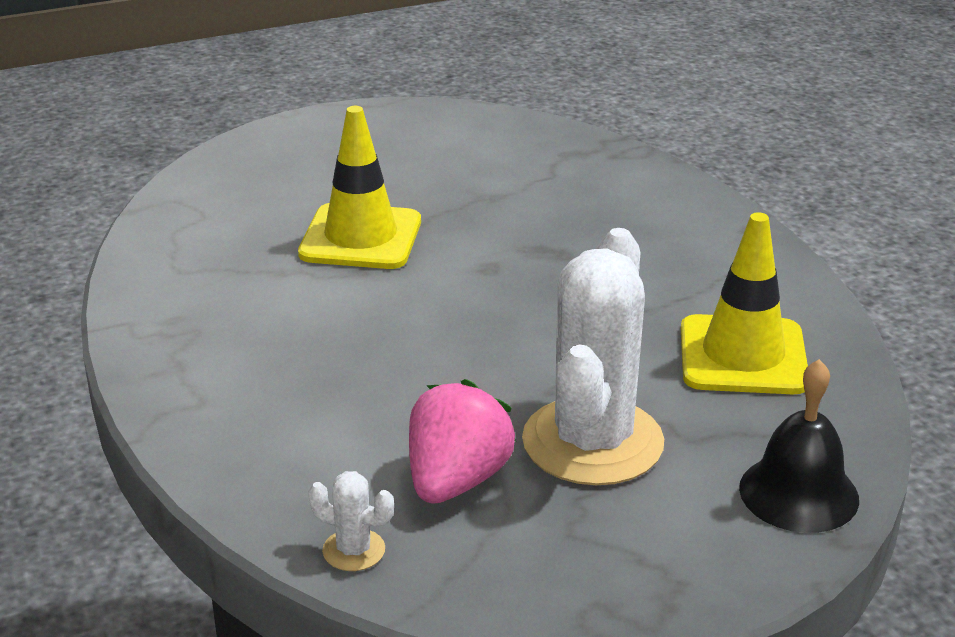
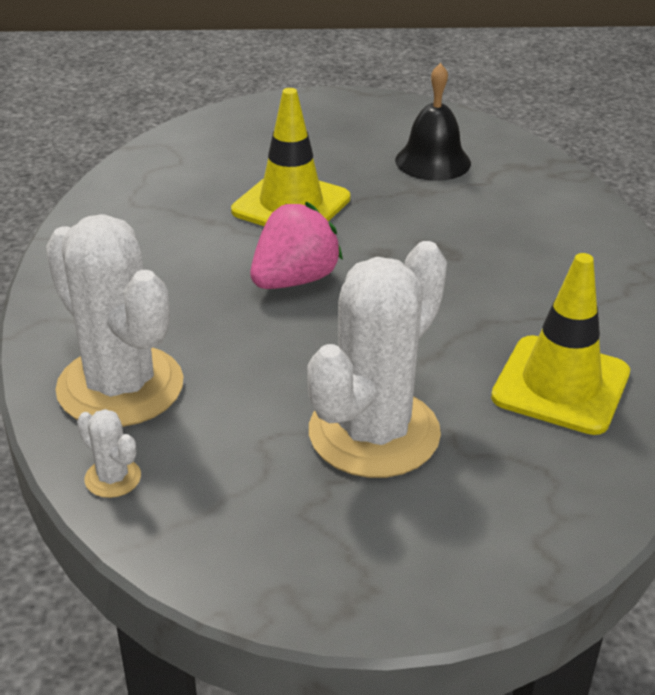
camera: 20 degrees right, 5 degrees up
(299, 460) = (120, 386): none -> white cactus
(456, 480) = (235, 438): pink strawberry -> pink strawberry (294, 280)
(798, 493) = (535, 532): black bell -> black bell (433, 161)

